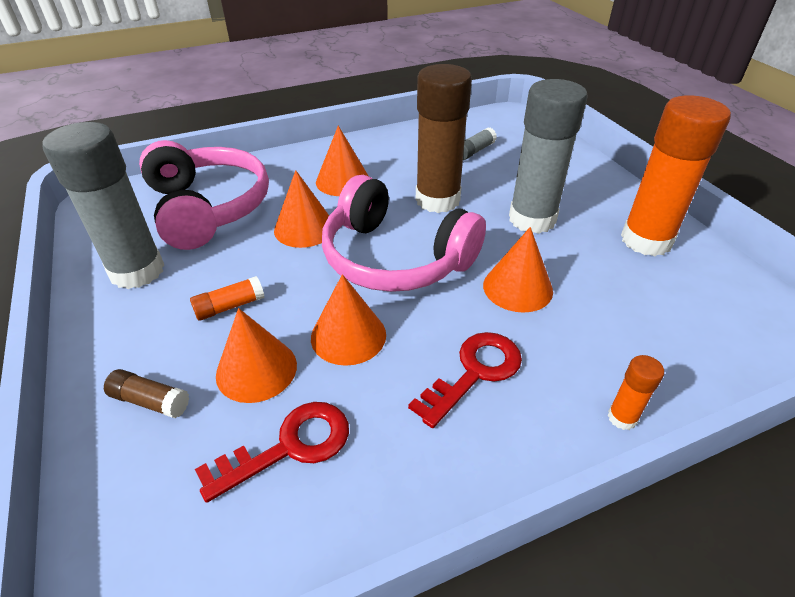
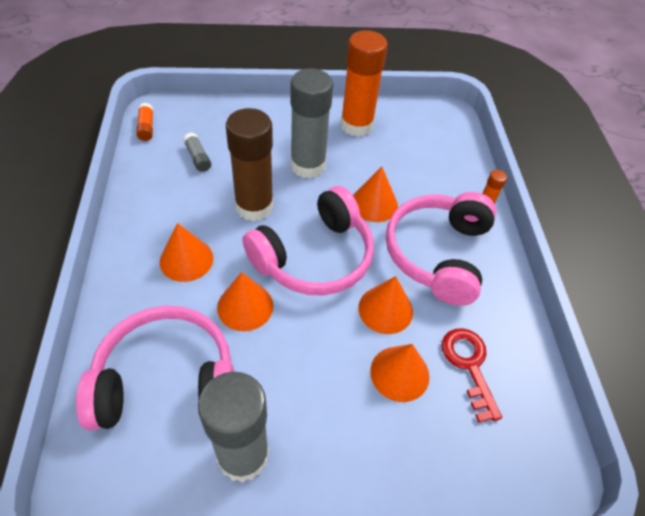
camera: 75 degrees left, 10 degrees up
(150, 401) = (409, 450): brown glue stick -> none
(230, 306) = (325, 381): orange glue stick -> orange glue stick (146, 127)
(474, 372) = (438, 254): red key -> pink headphones

